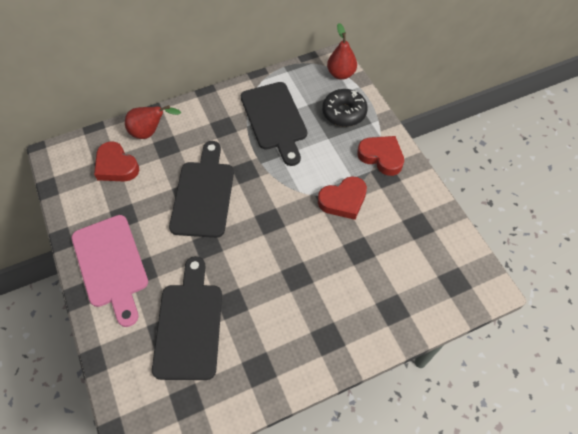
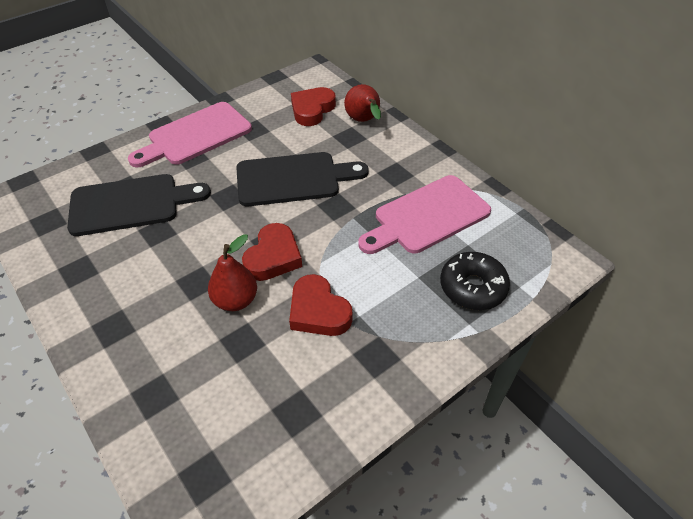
camera: 75 degrees right, 10 degrees down
(274, 119) = (427, 216): black cutting board -> pink cutting board
(341, 74) = (545, 272): red pear -> red pear (235, 300)
(381, 157) = (409, 346): red heart -> red heart (273, 257)

